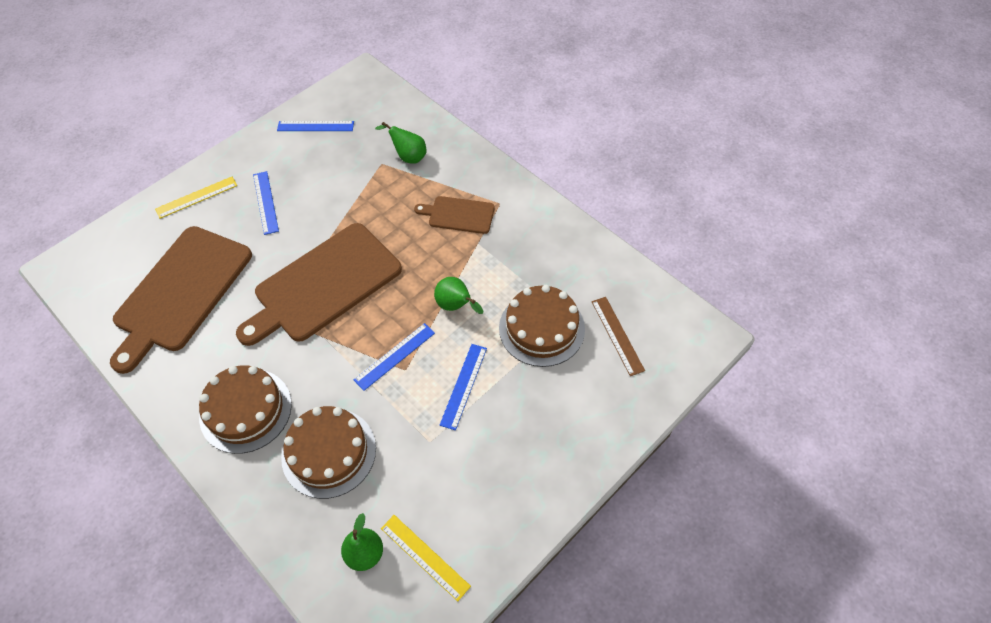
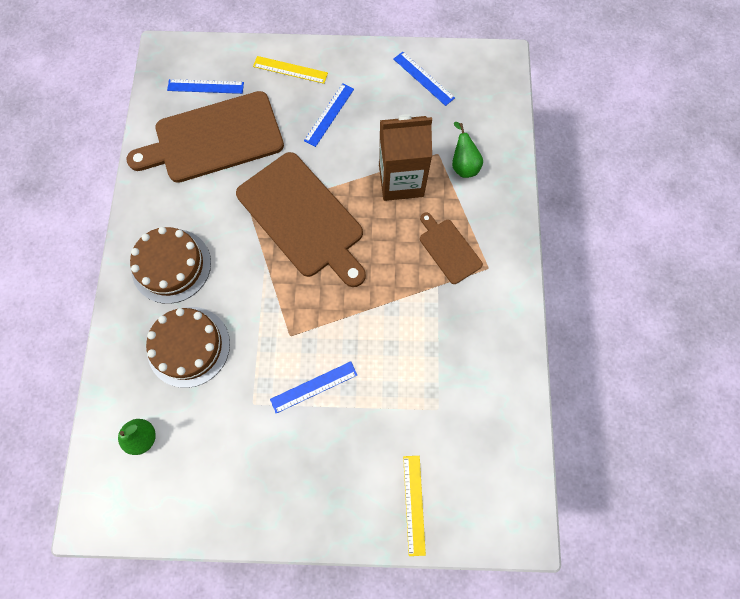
camera: 45 degrees right, 15 degrees up
(323, 285) = (303, 218): brown cutting board -> brown cutting board turned 135 degrees counterclockwise
(373, 201) = (401, 181): none -> brown carton
(395, 356) = (293, 319): blue ruler -> blue ruler (205, 86)
(425, 557) = (172, 478): yellow ruler -> yellow ruler (414, 504)
(456, 306) = (371, 321): green pear -> none
(541, 328) = (410, 399): brown cake -> none
(617, 335) = (457, 460): brown ruler -> none

